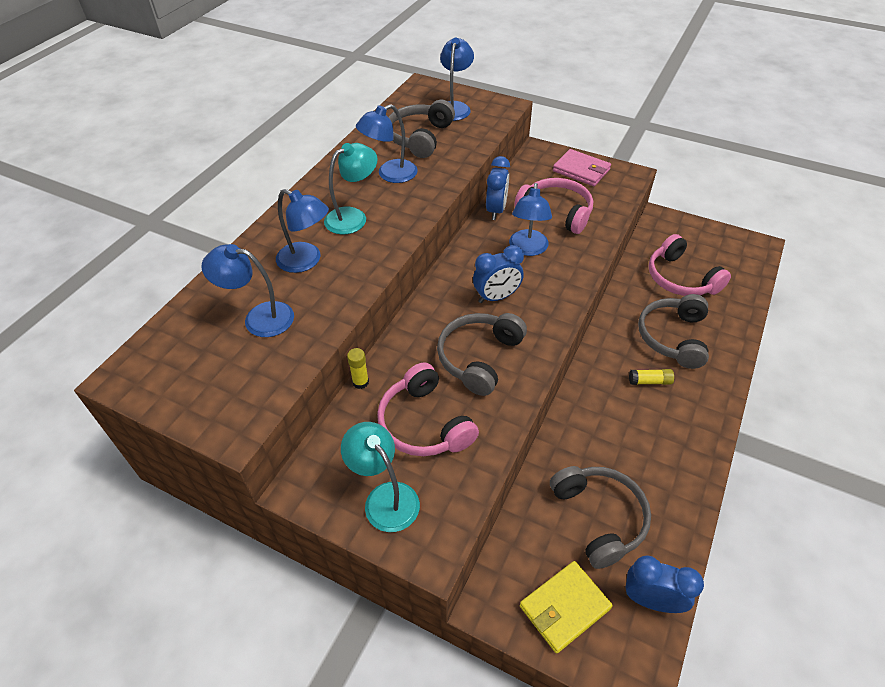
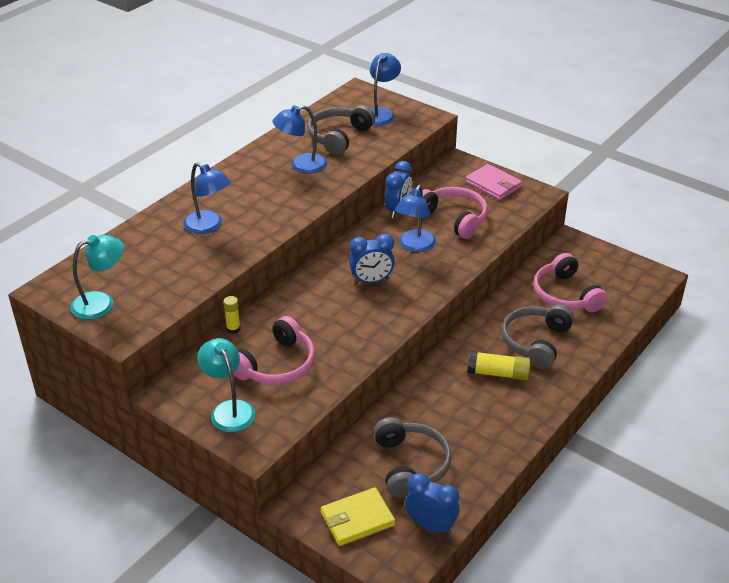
camera: 10 degrees right, 10 degrees down
(259, 318) = (159, 263): blue lamp -> none
(353, 217) = (258, 196): turquoise lamp -> turquoise lamp (101, 303)
(424, 423) = (276, 365): pink headphones -> pink headphones turned 120 degrees counterclockwise
(479, 357) = (339, 324): grey headphones -> none
(649, 381) = (498, 373): yellow glue stick -> yellow glue stick, size x1.60

